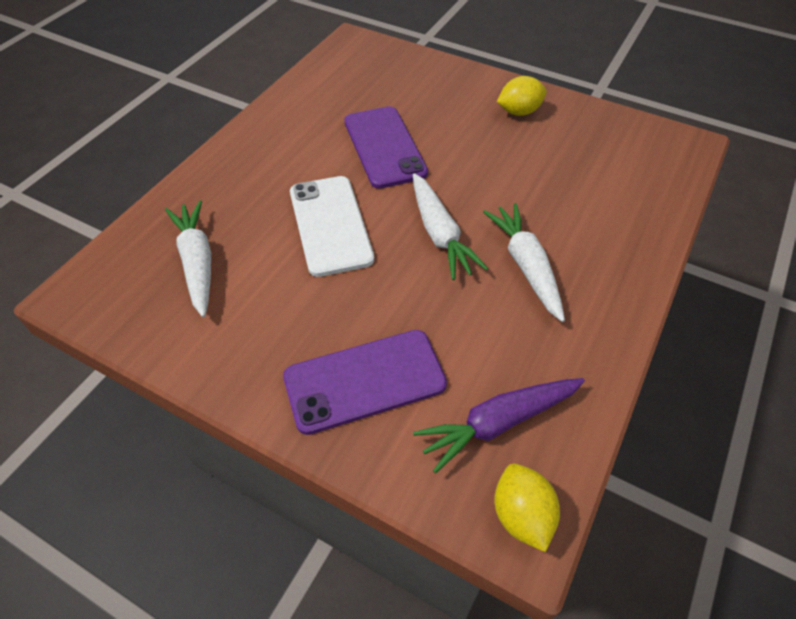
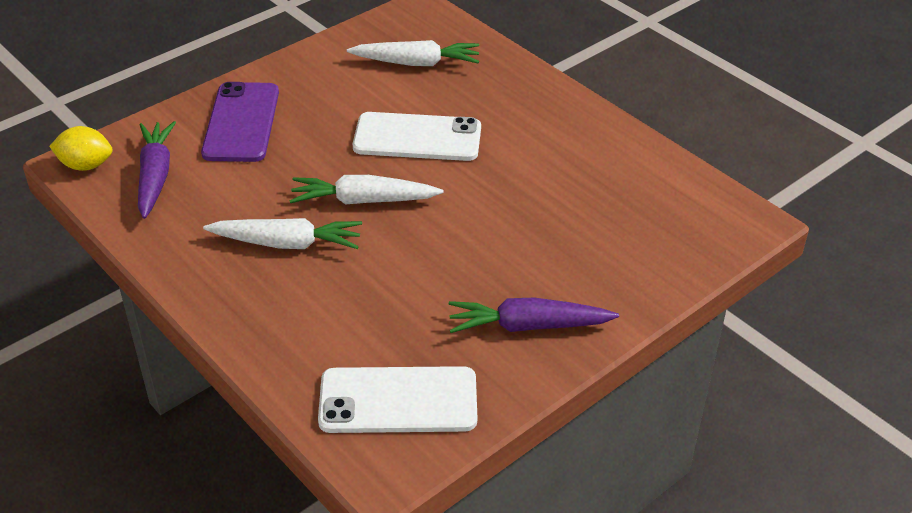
camera: 110 degrees right, 10 degrees down
(384, 147) = (514, 196): purple phone -> none
(519, 112) = (528, 326): yellow lemon -> purple carrot
(631, 152) = (398, 400): none -> white phone

